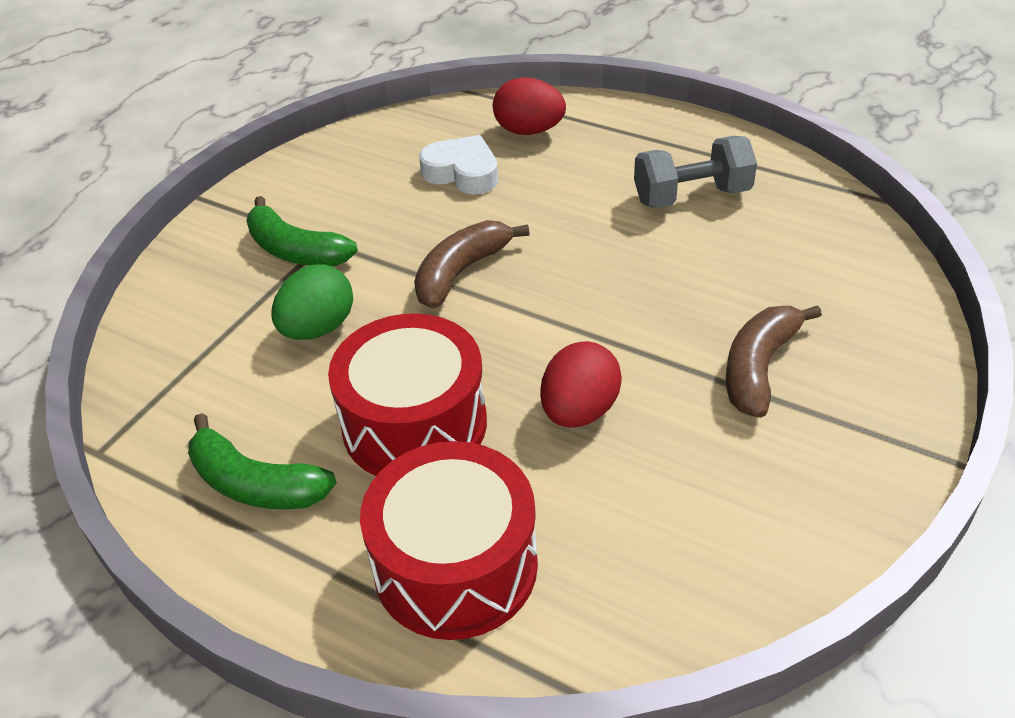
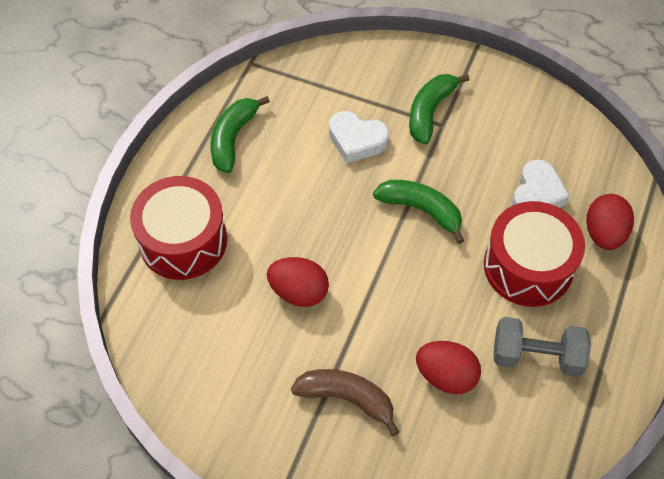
camera: 80 degrees right, 15 degrees up
(318, 328) = (357, 140): green egg -> white heart
(414, 424) = (281, 205): red drum -> red drum (528, 266)
(461, 272) = (421, 210): brown banana -> green banana
(691, 196) = (536, 356): grey dumbbell -> grey dumbbell turned 60 degrees counterclockwise
(720, 271) = (446, 376): none -> red egg

